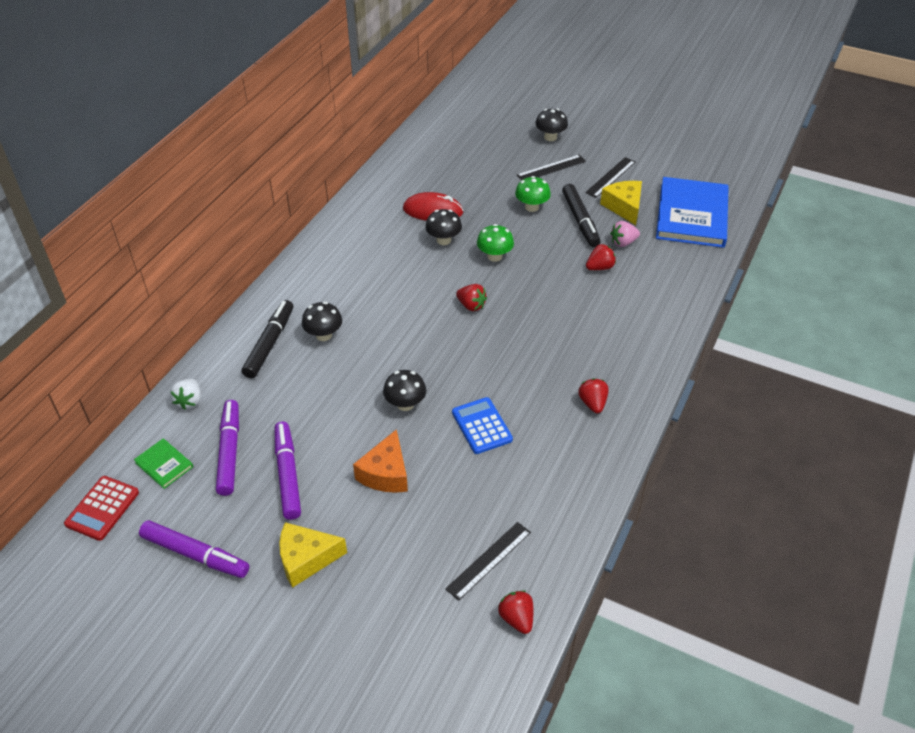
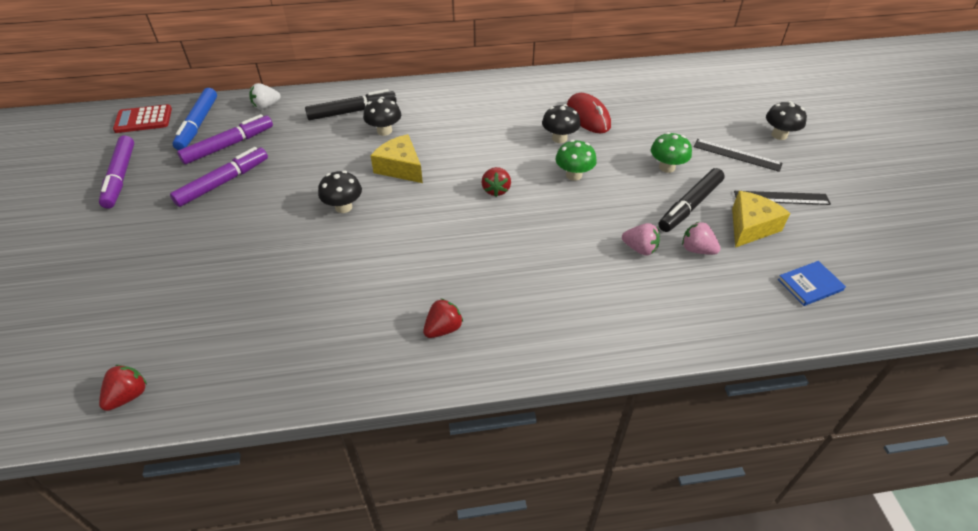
camera: 55 degrees right, 0 degrees up
(164, 464) = (198, 124): green book -> blue marker
(306, 559) = (141, 232): yellow cheese -> yellow cheese (400, 168)
(386, 473) = (257, 232): orange cheese -> none
(481, 426) = (352, 264): blue calculator -> none
(488, 560) = (191, 343): black ruler -> none
(599, 267) = (640, 249): red strawberry -> pink strawberry
(692, 215) = (810, 285): blue book -> blue book, size x0.43

